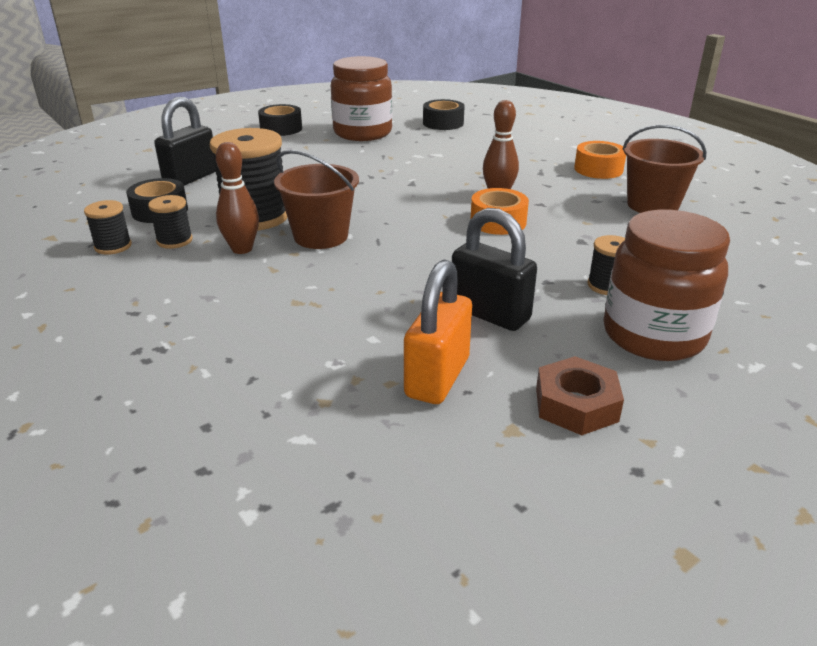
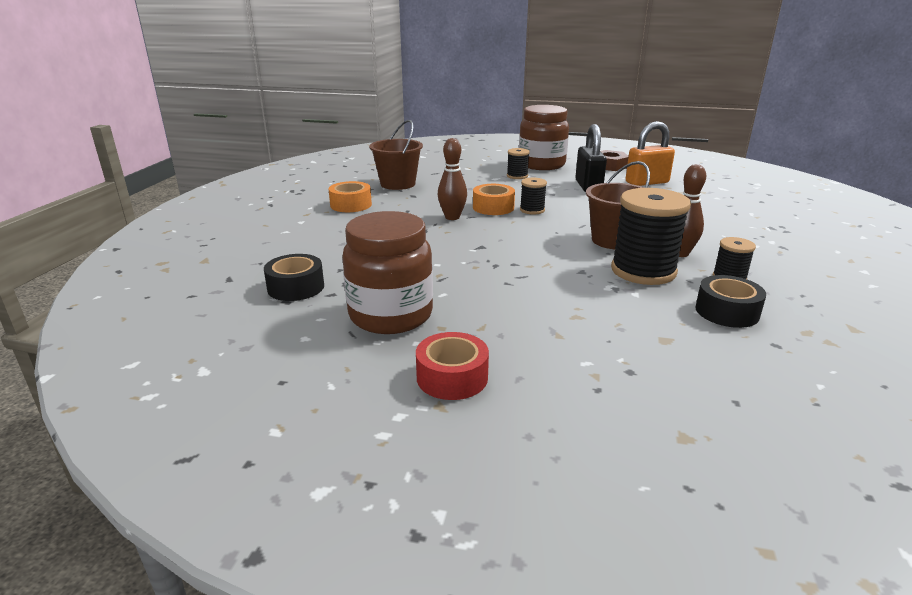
camera: 130 degrees left, 5 degrees down
(113, 246) = (787, 294): black spool -> black spool (532, 210)
(191, 178) = (663, 341): black padlock -> none
(281, 129) = (452, 377): black tape -> red tape

